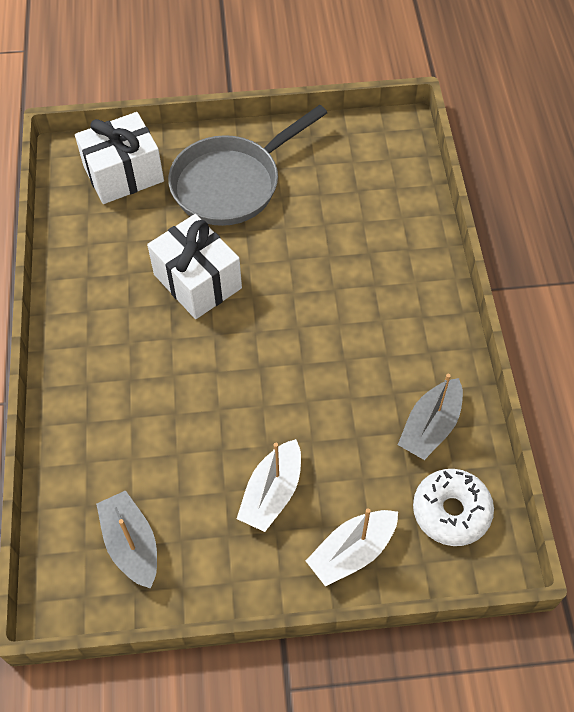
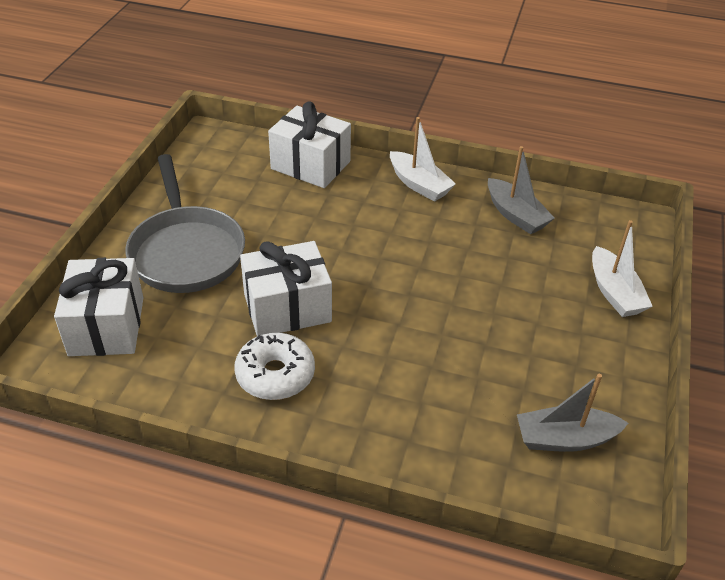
camera: 70 degrees left, 15 degrees down
(272, 493) = (543, 324): white boat -> white boat (419, 184)
(405, 222) = (310, 165): none -> white gift
(451, 511) = (594, 229): white donut -> white donut (275, 374)

